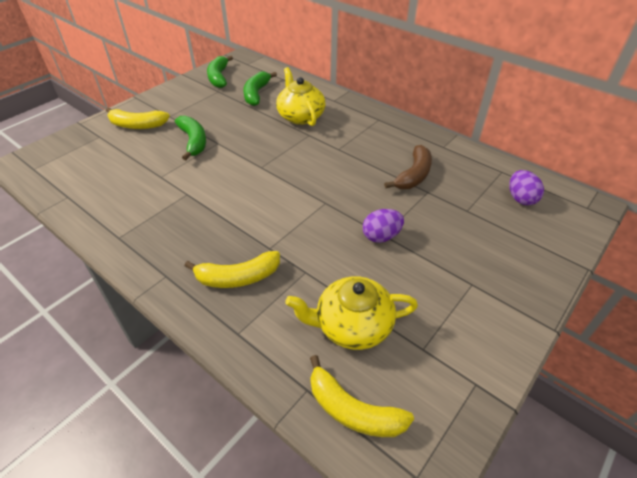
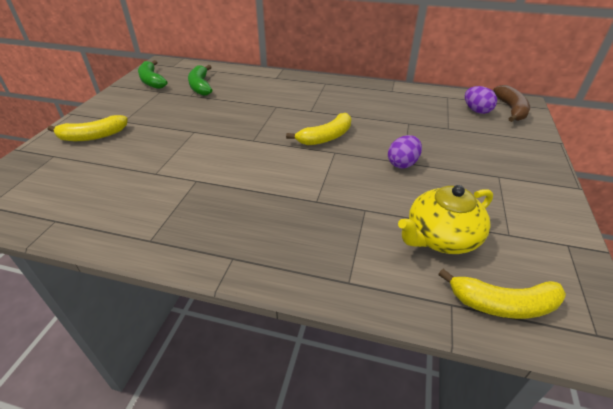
camera: 25 degrees left, 5 degrees down
(193, 141) = (167, 136): green banana -> none
(238, 277) = (308, 234): yellow banana -> yellow banana (326, 137)
(300, 116) = (256, 94): yellow teapot -> none
(413, 175) = (387, 114): brown banana -> brown banana (511, 110)

